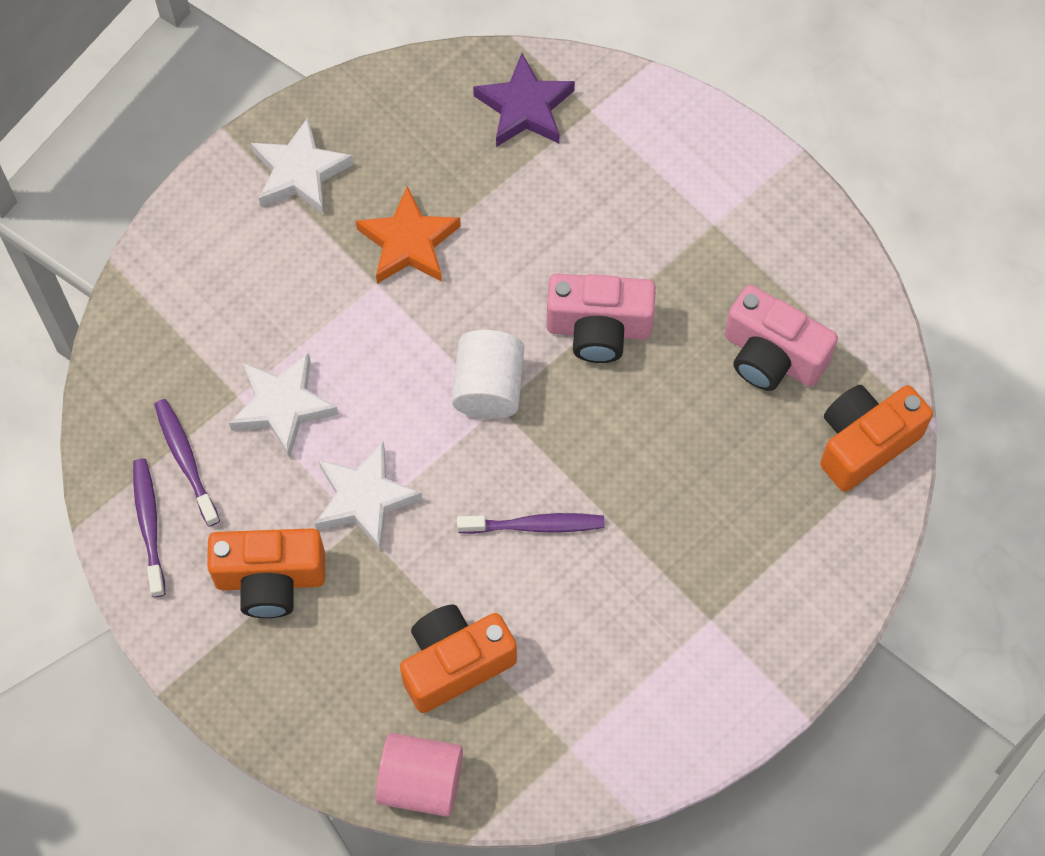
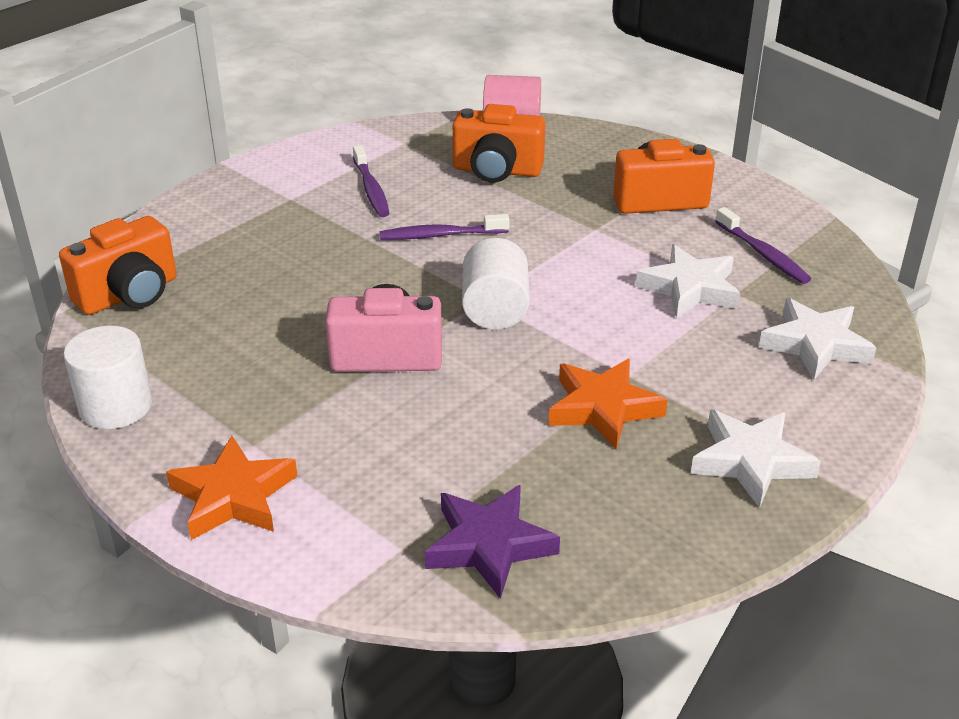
camera: 175 degrees right, 30 degrees down
(149, 525) = (774, 220): purple toothbrush -> purple toothbrush (371, 189)
(364, 499) = (594, 241): white star -> white star (815, 345)
(455, 663) = (497, 171): orange camera -> orange camera turned 45 degrees clockwise
(724, 169) = (233, 496): none -> orange star
(771, 356) = (207, 345): pink camera -> none
(841, 279) = (116, 406): none -> white cylinder

